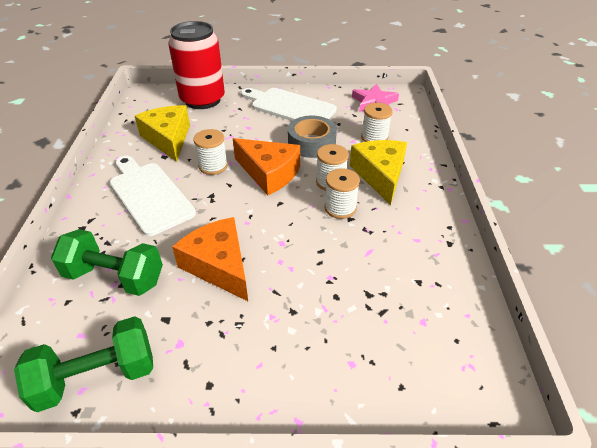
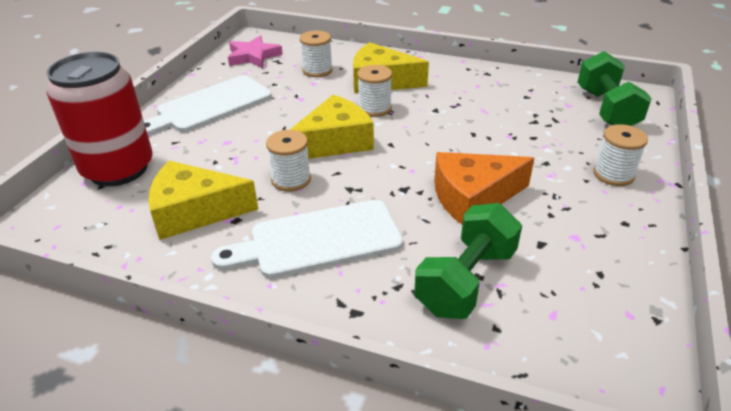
camera: 70 degrees left, 5 degrees down
(97, 377) = (613, 301): green dumbbell -> green dumbbell (606, 109)
(269, 173) = (334, 142): orange cheese -> yellow cheese
(311, 143) = (298, 106): grey tape -> none
(340, 208) = (418, 111): white spool -> white spool (613, 174)

